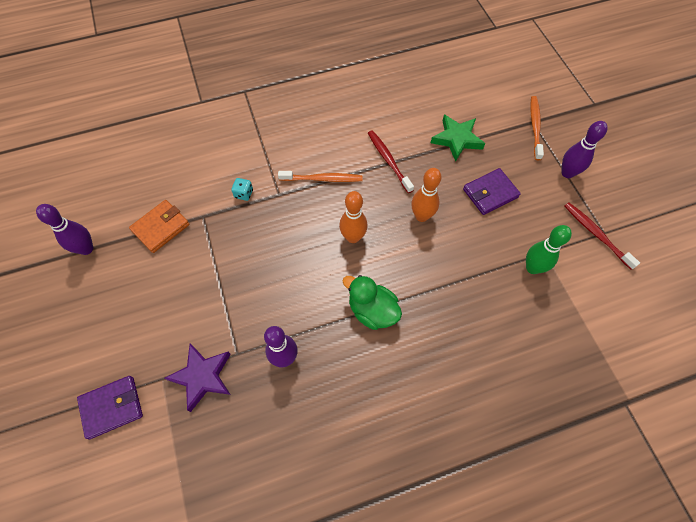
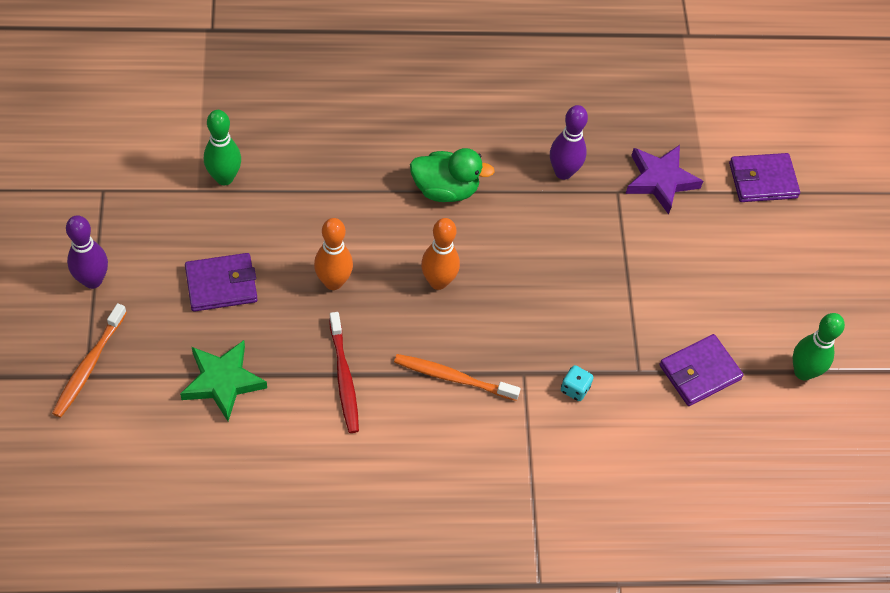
camera: 170 degrees left, 5 degrees down
(86, 249) = (803, 372): purple bowling pin -> green bowling pin
(161, 227) = (699, 372): orange wallet -> purple wallet
(372, 311) = (445, 189): green duck -> green duck turned 45 degrees counterclockwise
(596, 234) = (115, 191): red toothbrush -> none

